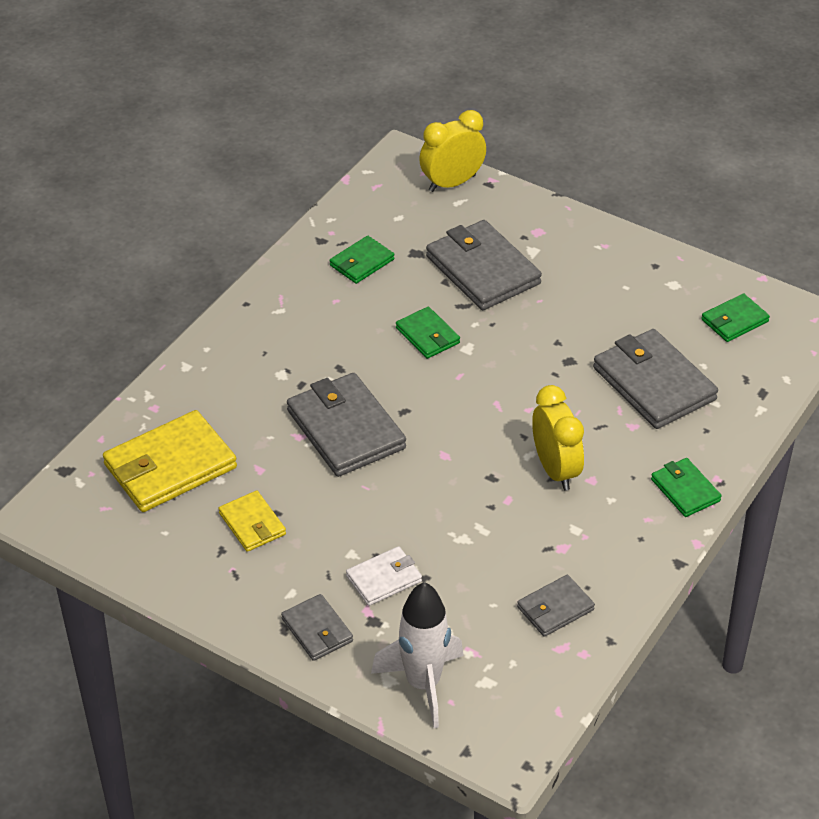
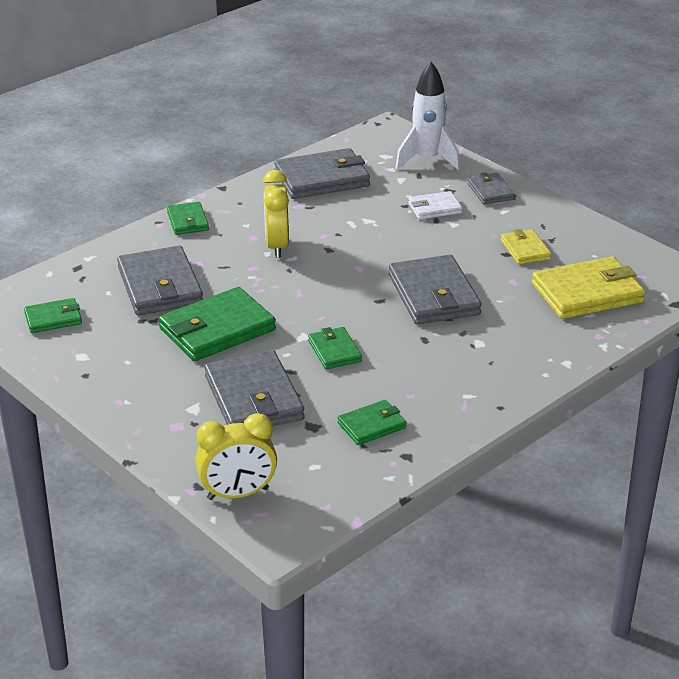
camera: 165 degrees left, 10 degrees down
(555, 608) = (322, 179): grey wallet -> grey wallet, size x1.84
(559, 339) = (217, 329): none -> green wallet

